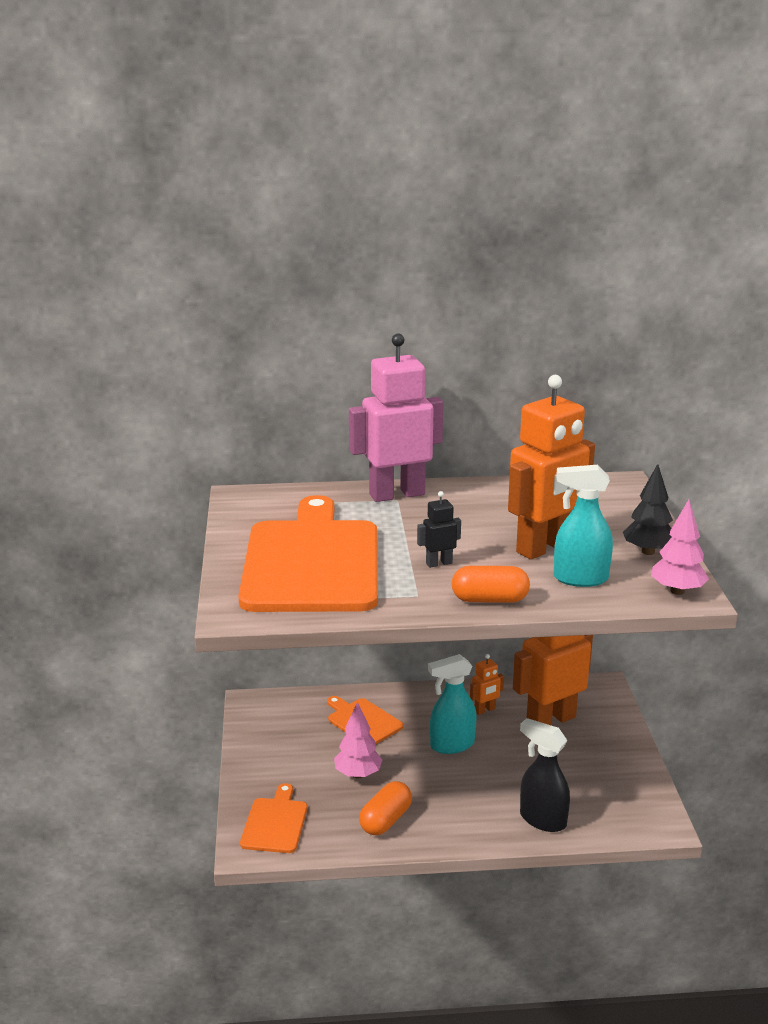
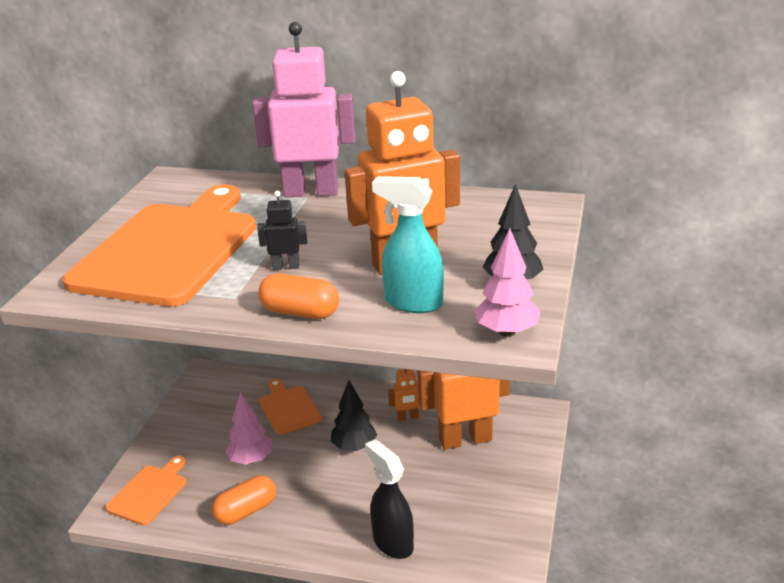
camera: 20 degrees right, 5 degrees up
(451, 745) = (354, 447): turquoise spray bottle -> black tree

